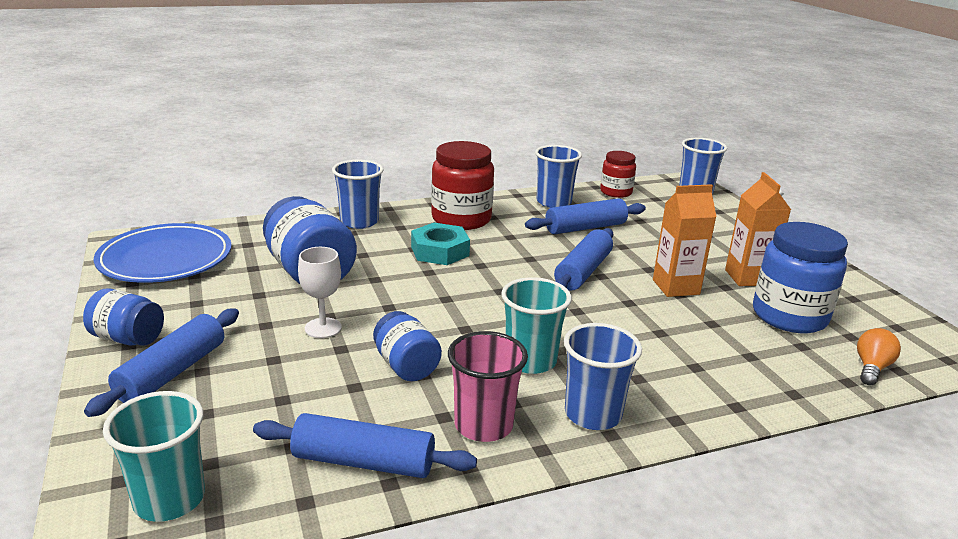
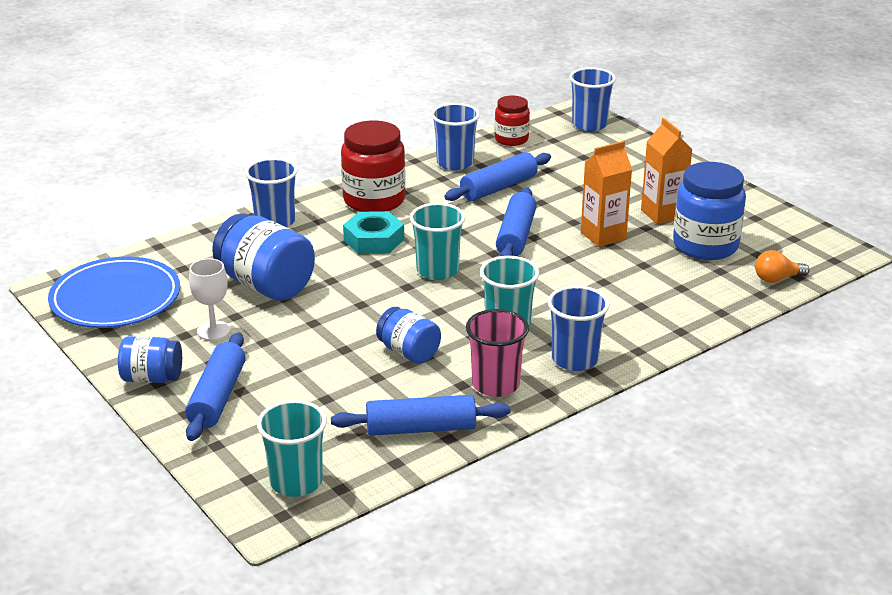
camera: 15 degrees left, 5 degrees up
(323, 328) = (316, 335): white goblet -> white goblet (213, 331)
(485, 289) = (437, 270): none -> turquoise cup
(871, 368) = (777, 279): orange light bulb -> orange light bulb turned 120 degrees counterclockwise

